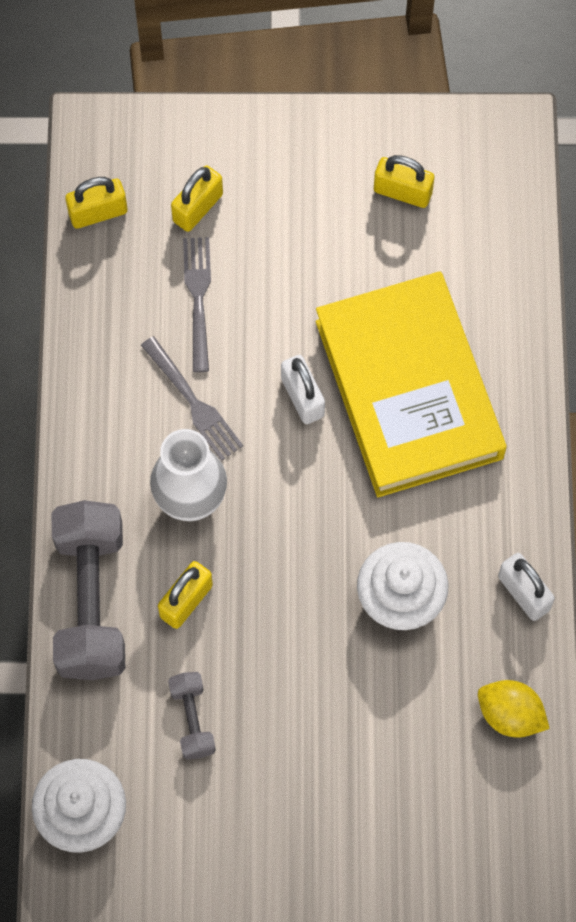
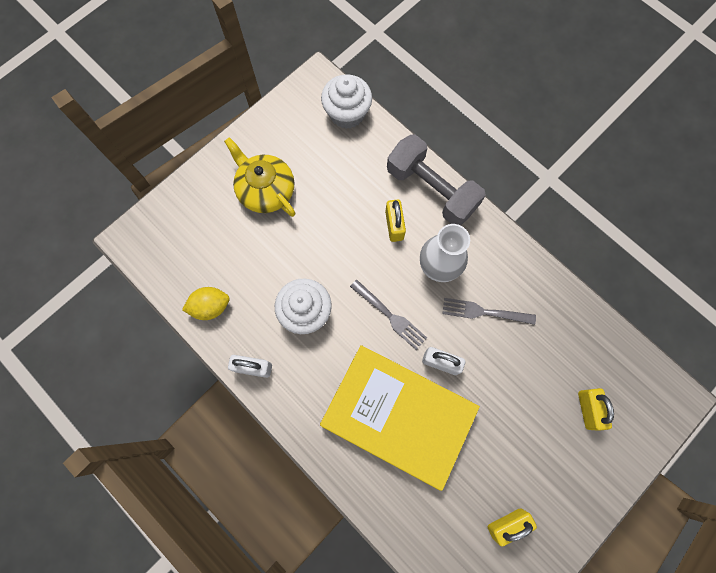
camera: 135 degrees right, 5 degrees up
(98, 213) = (626, 359): yellow padlock -> none
(192, 719) = (342, 183): grey dumbbell -> none
(198, 299) = (536, 363): grey fork -> grey fork (389, 315)
(299, 807) = (265, 190): none -> yellow teapot

